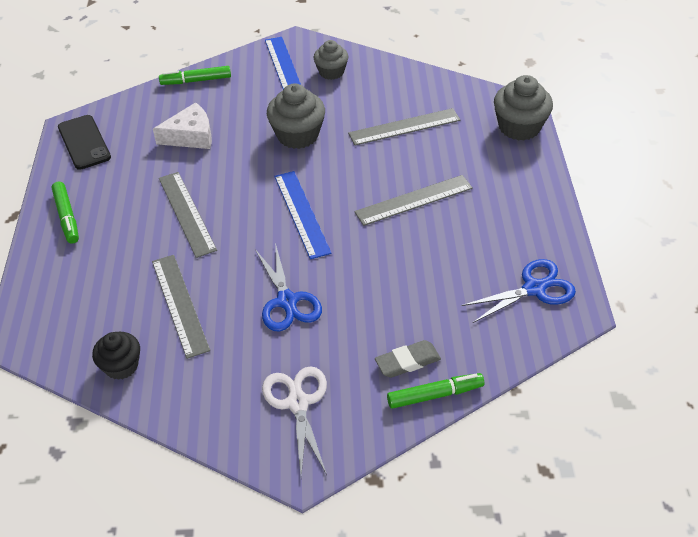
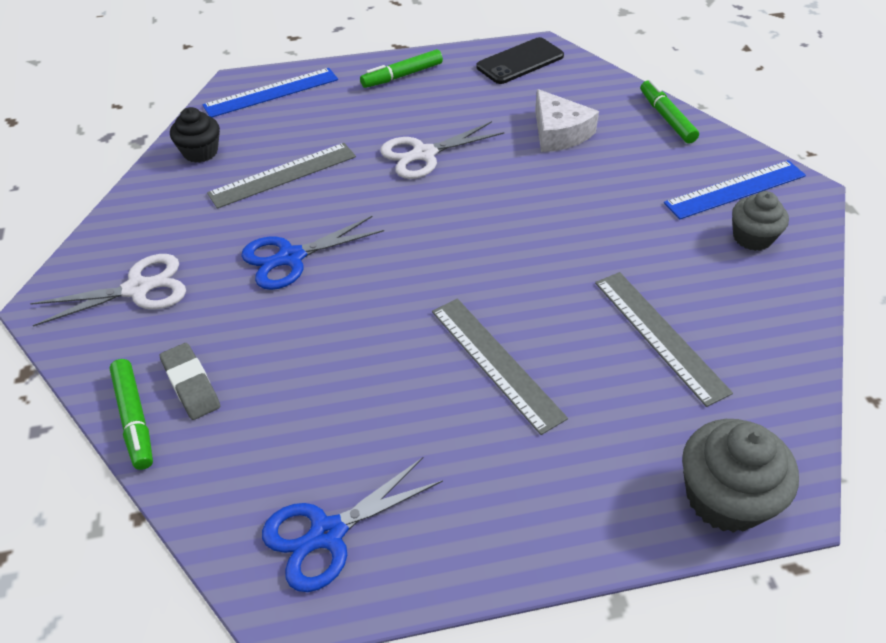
camera: 80 degrees right, 0 degrees up
(187, 213) = (424, 154): grey ruler -> white scissors
(297, 135) = (595, 223): grey cupcake -> none
(301, 213) = (443, 249): blue ruler -> blue ruler (271, 92)
(534, 289) = (328, 533): blue scissors -> blue scissors turned 90 degrees clockwise

